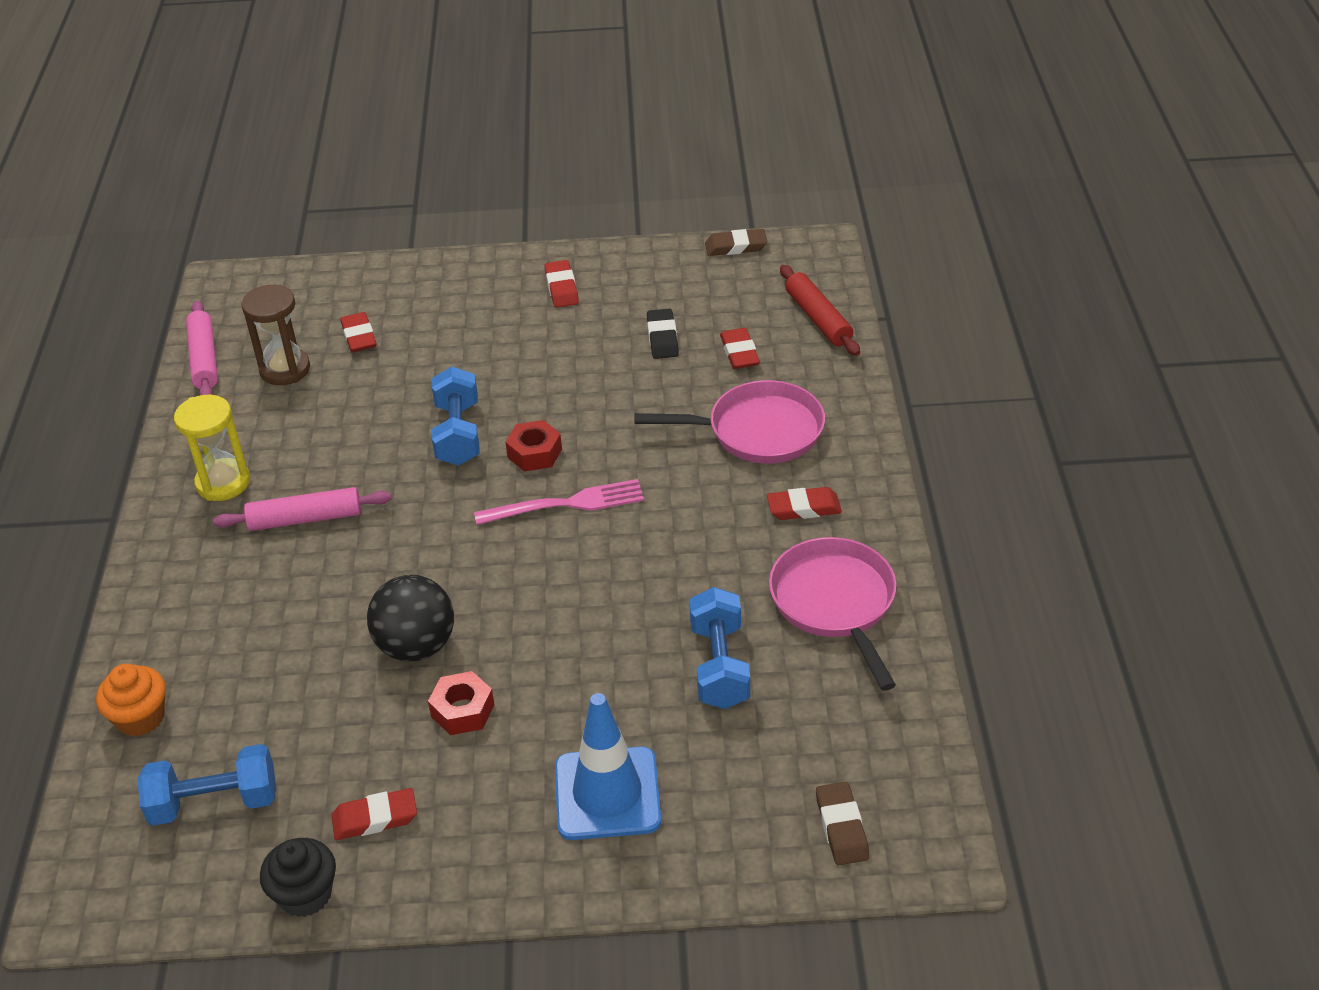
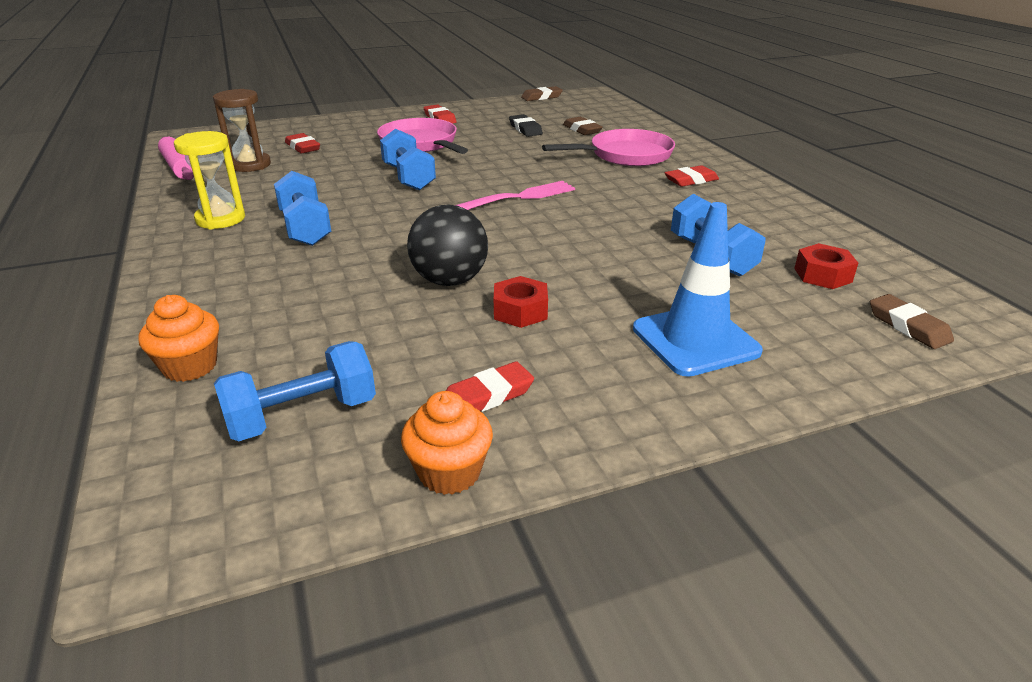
camera: 20 degrees left, 10 degrees down
(305, 519) = (305, 228): pink rolling pin -> blue dumbbell
(305, 894) = (449, 472): black cupcake -> orange cupcake
(534, 453) = (474, 179): red nut -> red nut (822, 275)
(739, 353) = (582, 130): red eraser -> brown eraser
(818, 318) = (619, 114): red rolling pin -> none
(835, 603) = (760, 216): pink pan -> pink pan (420, 144)

